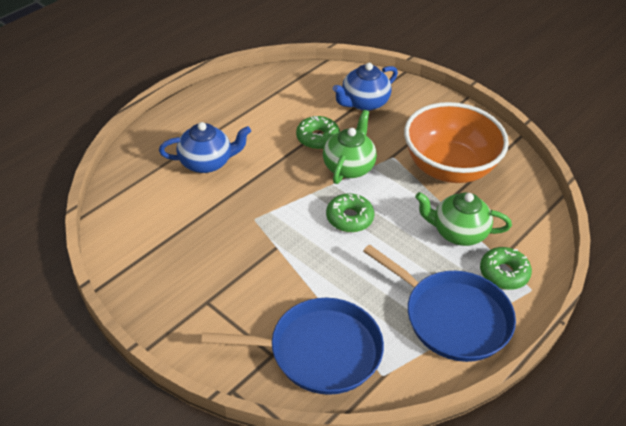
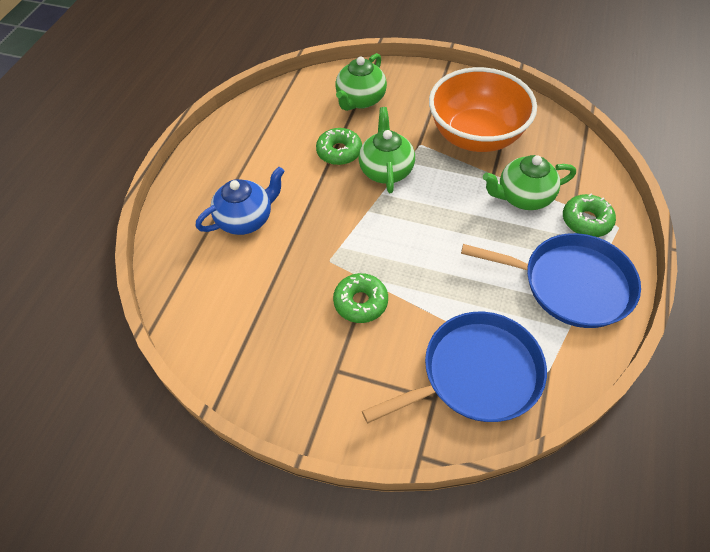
camera: 20 degrees left, 10 degrees up
(349, 218) = (418, 222): green donut -> green donut (360, 302)
(364, 102) = (360, 100): blue teapot -> green teapot

